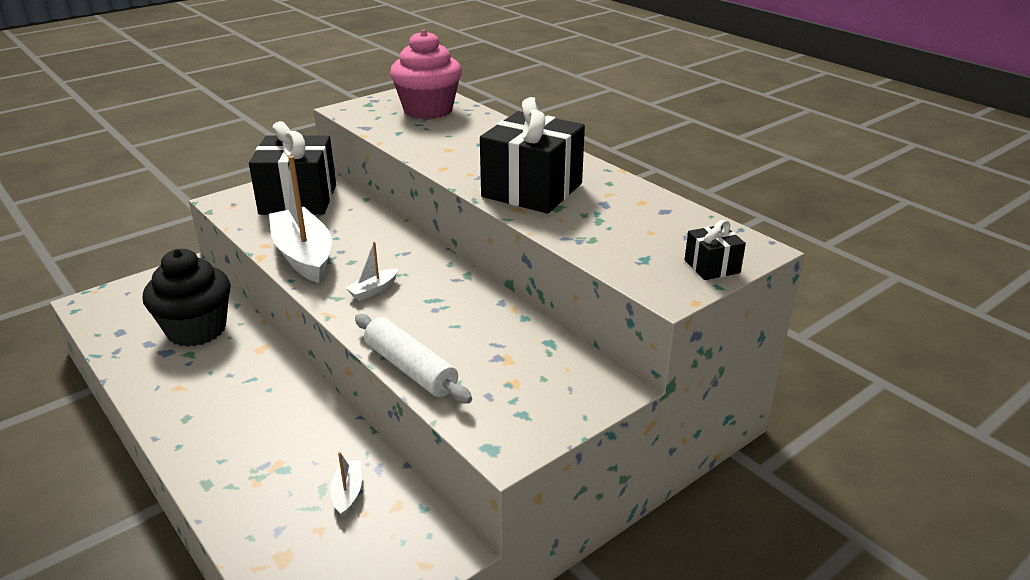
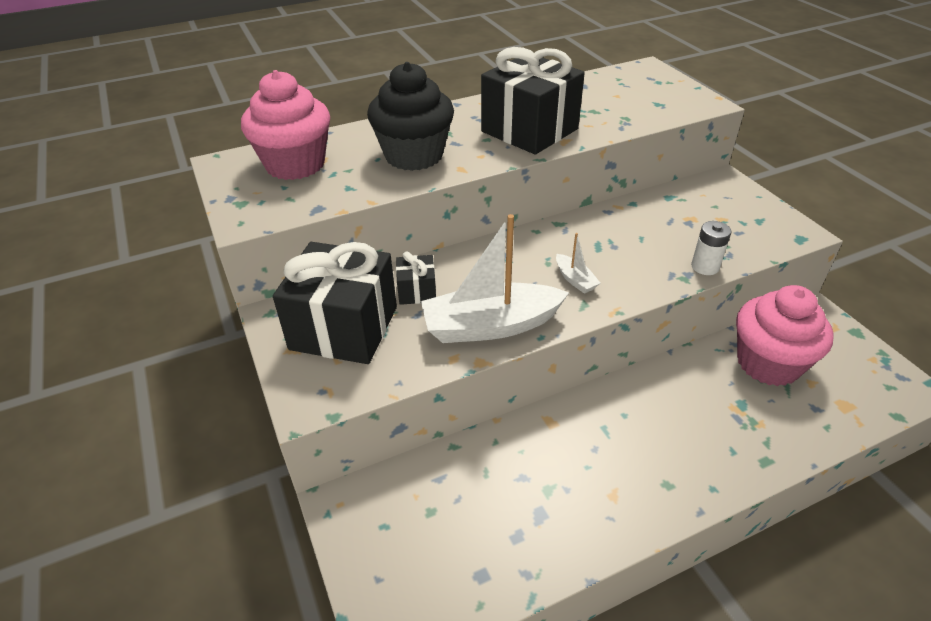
camera: 75 degrees left, 10 degrees up
(196, 330) = (499, 485): black cupcake -> black cupcake (414, 155)
(347, 493) = (768, 363): white boat -> pink cupcake
(411, 368) = (705, 267): white rolling pin -> white battery
(712, 266) = (671, 84): black gift -> black gift (417, 291)

